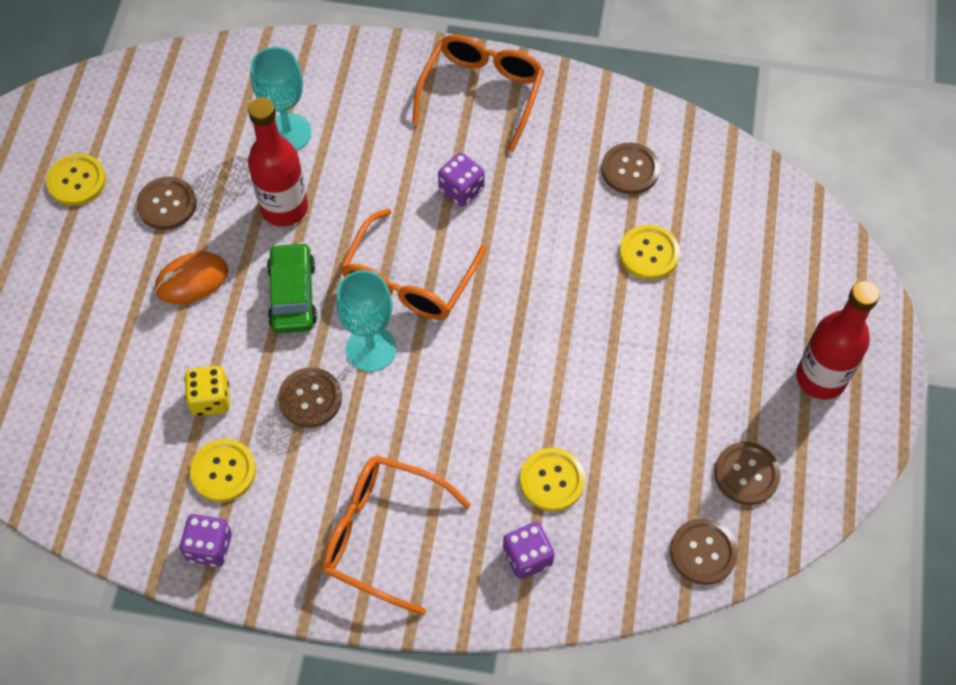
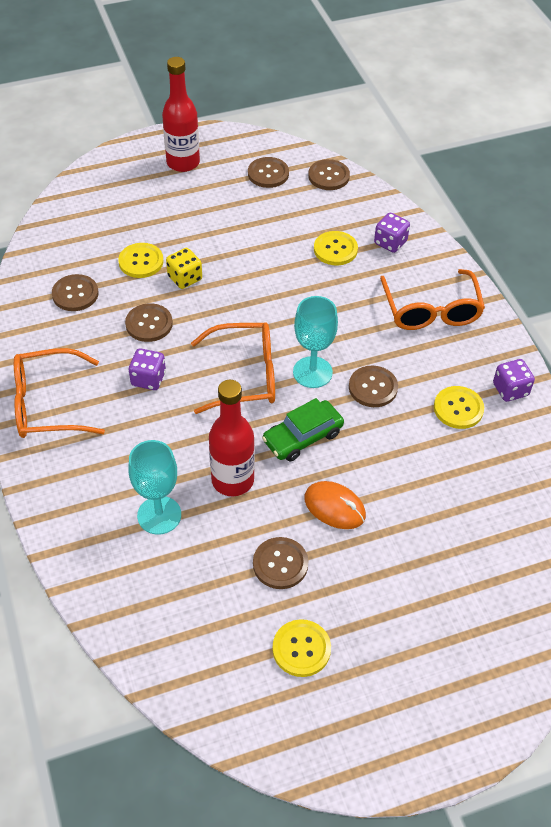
camera: 120 degrees left, 10 degrees down
(210, 399) = (416, 443): yellow dice -> yellow dice (185, 278)
(541, 221) = (149, 324): none -> brown button

